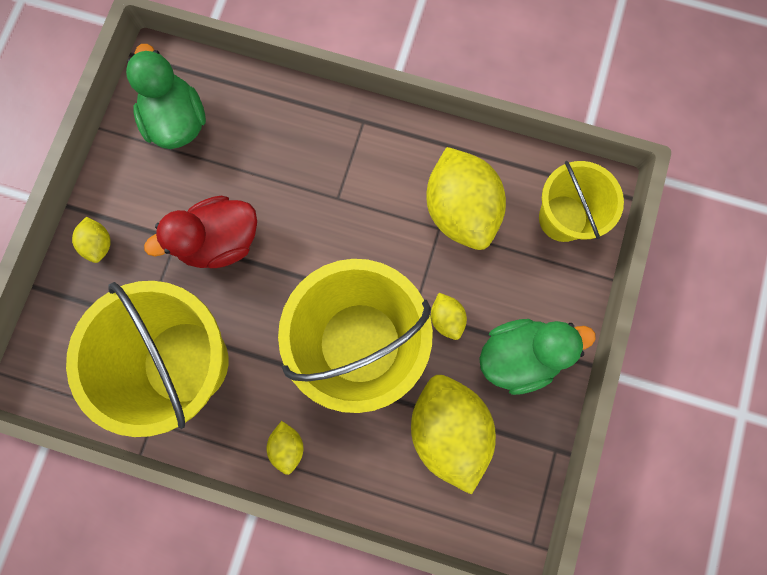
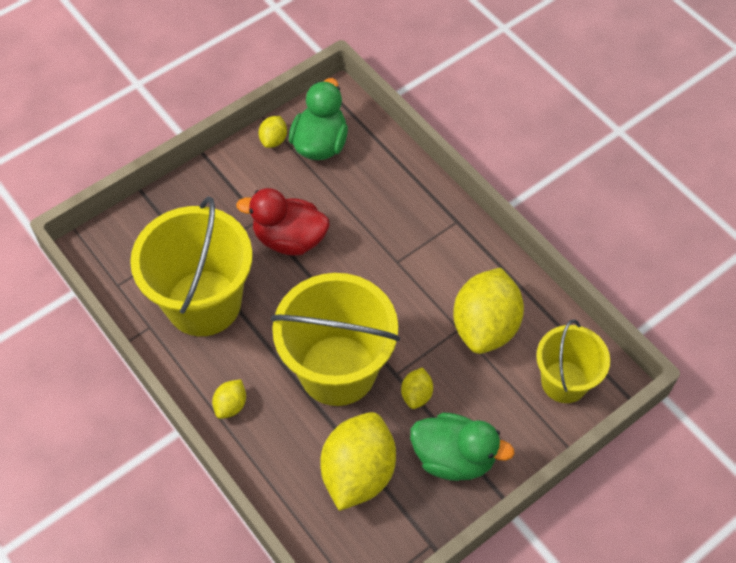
camera: 35 degrees right, 20 degrees down
(99, 244) = (205, 190): yellow lemon -> yellow lemon (273, 140)

